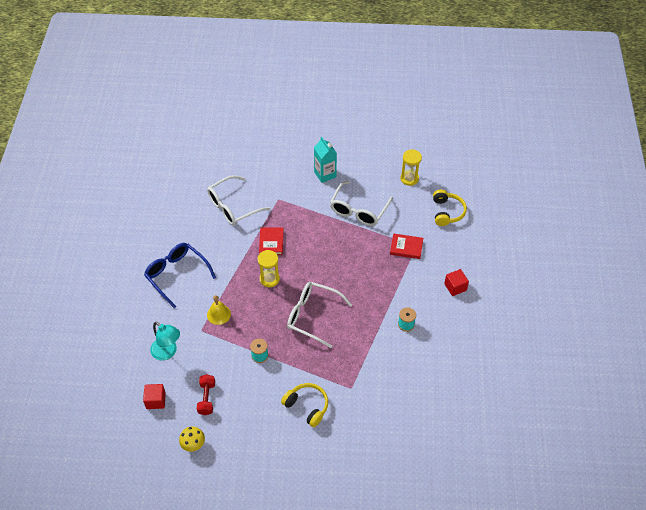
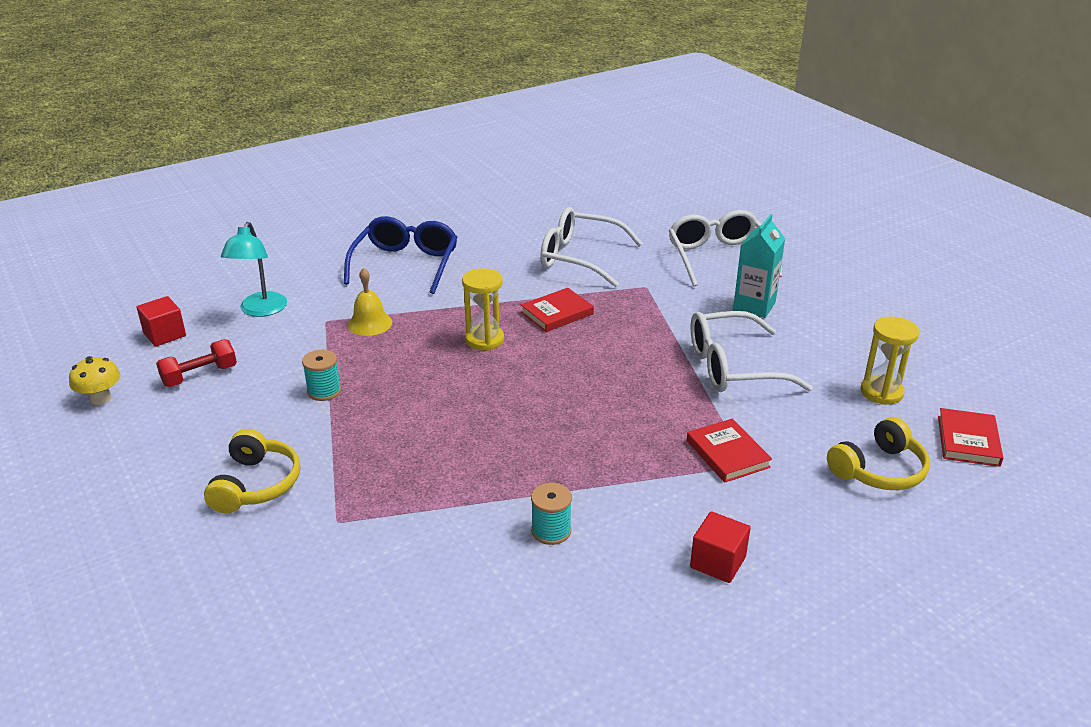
camera: 55 degrees right, 20 degrees down
(313, 316) = (456, 411): white glasses -> white glasses (719, 258)
(452, 177) = (968, 441): none -> red book

